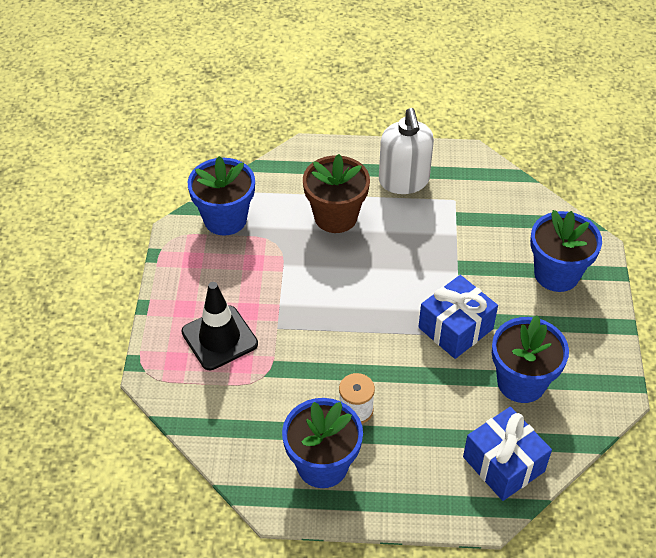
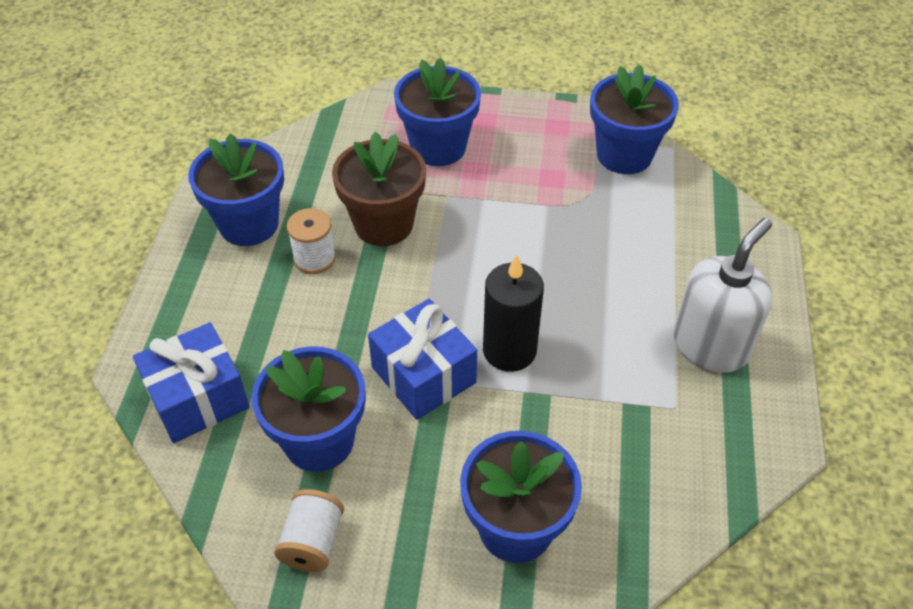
camera: 95 degrees right, 0 degrees up
(219, 338) = (438, 147): black traffic cone -> blue flower pot
(335, 217) = (632, 261): brown flower pot -> brown flower pot (383, 224)
(404, 181) = (710, 345): white soap dispenser -> white soap dispenser turned 135 degrees clockwise
(426, 282) = (509, 350): none -> black candle
(594, 375) = (313, 542): none -> white spool

